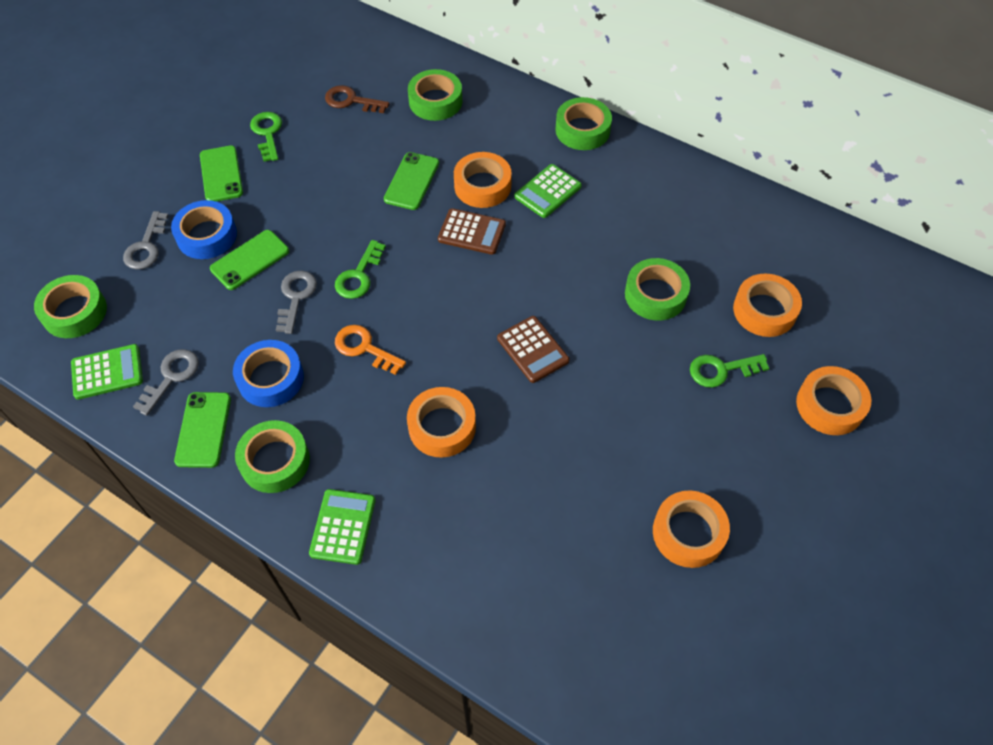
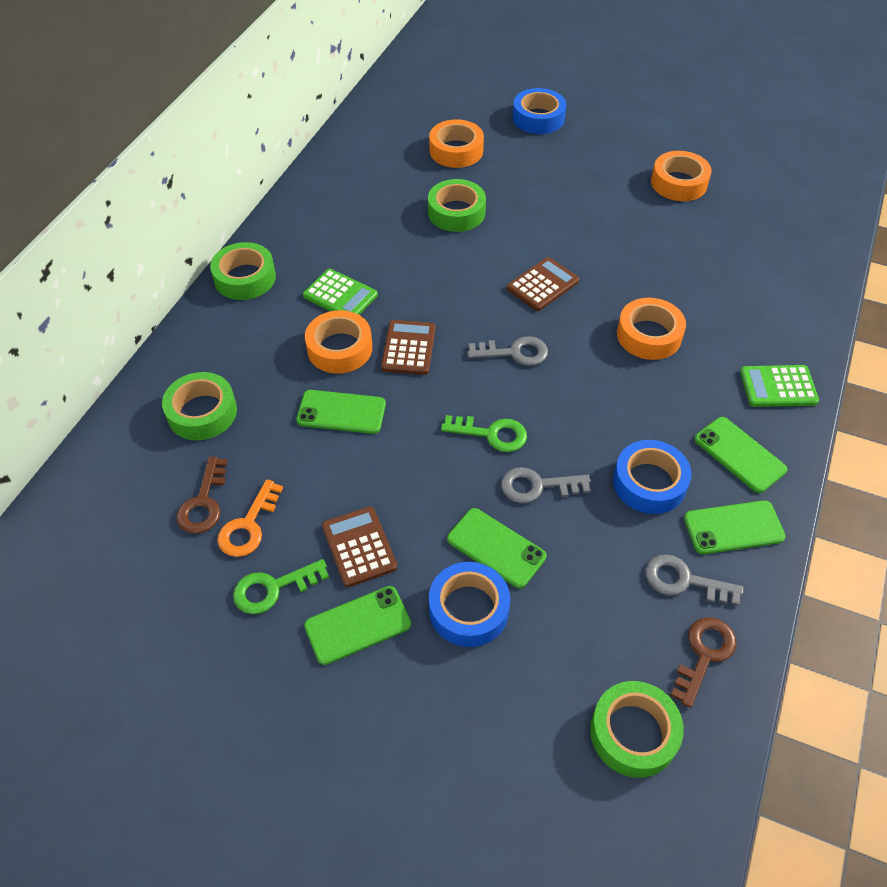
camera: 100 degrees left, 5 degrees down
(107, 372) = (704, 655): green calculator -> brown key
(146, 246) = (503, 679): grey key -> grey key (514, 352)
(275, 461) = (739, 454): green tape -> green phone
(282, 180) = (359, 547): none -> brown calculator
(364, 348) = (583, 410): orange key -> orange key (248, 525)
(721, 370) = (524, 171): green key -> none
(830, 405) = (538, 118): orange tape -> blue tape

